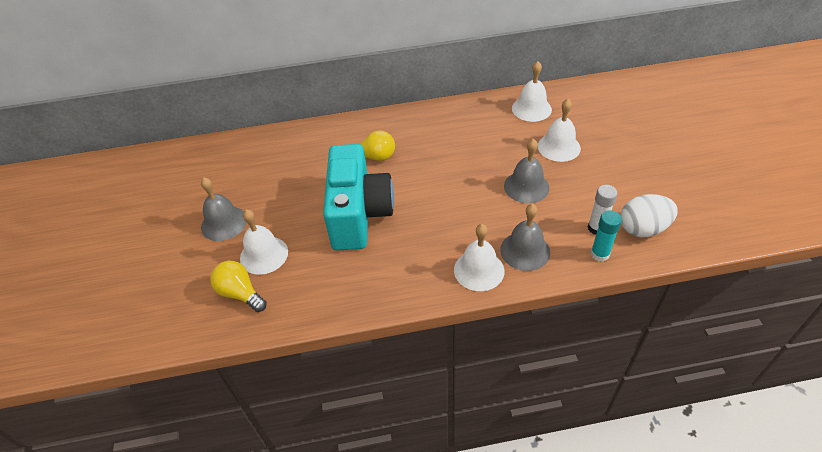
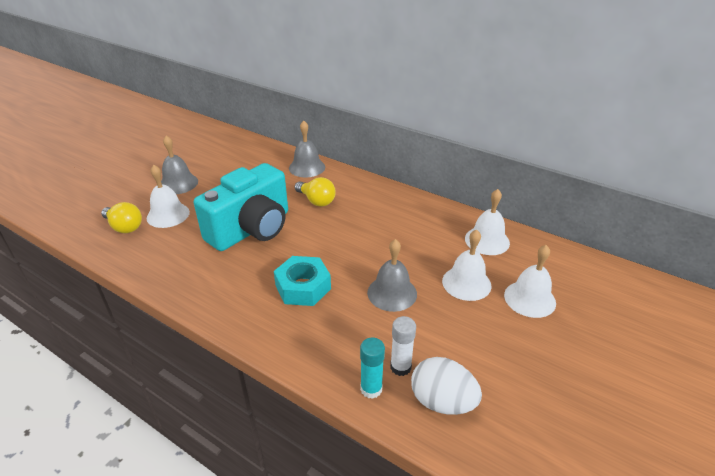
camera: 40 degrees right, 10 degrees down
(240, 293) = (124, 227): yellow light bulb -> yellow light bulb turned 135 degrees clockwise
(465, 227) = (303, 287): none -> turquoise nut
(479, 270) = (265, 323): white bell -> white bell (529, 299)
(525, 251) = (317, 337): grey bell -> grey bell (307, 167)

